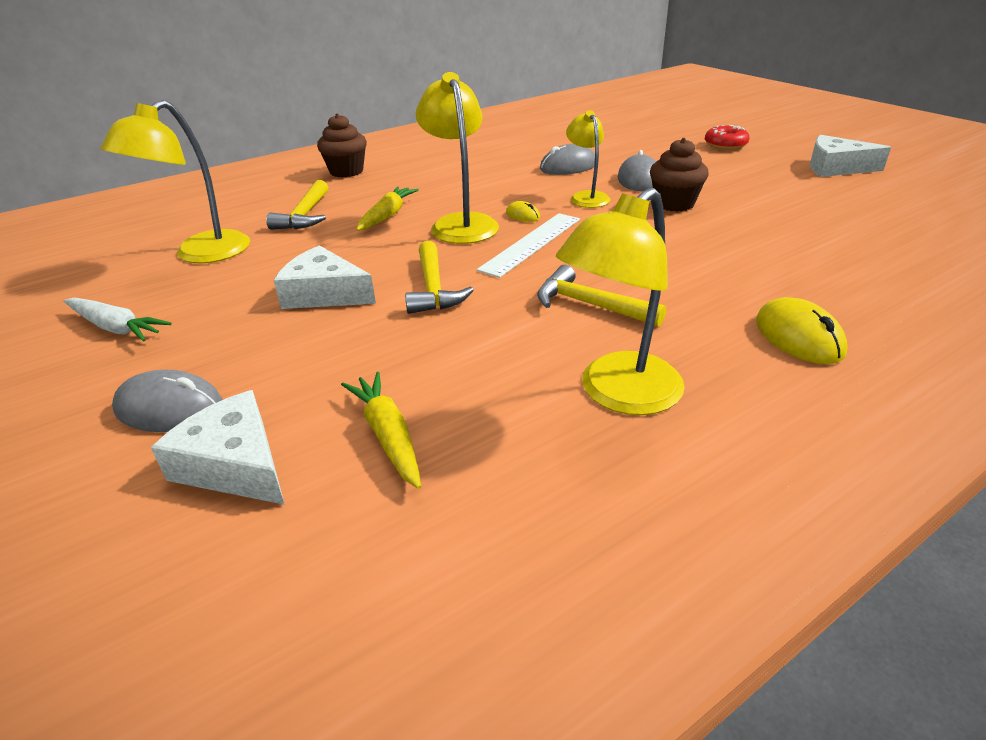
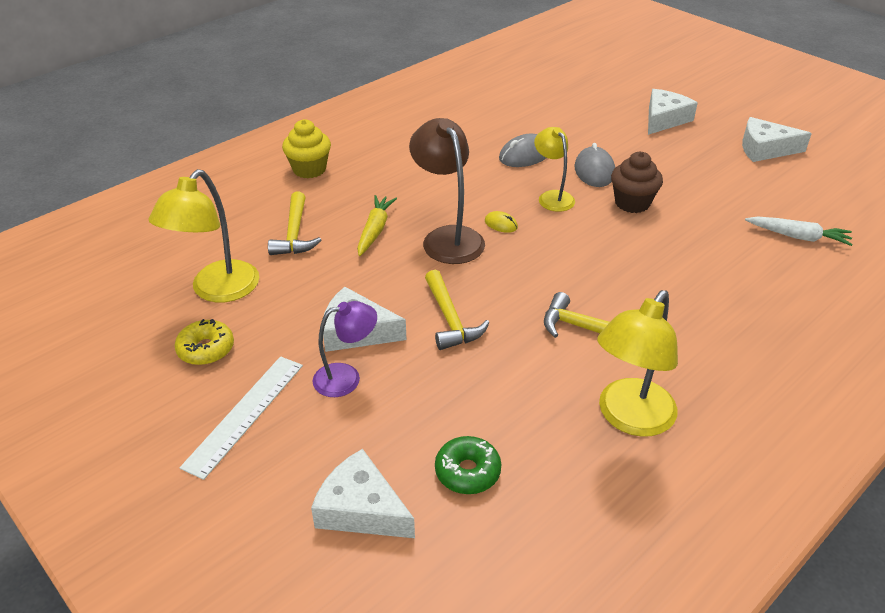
camera: 10 degrees left, 5 degrees up
(116, 327) = (186, 383): white carrot -> white carrot (798, 237)
(157, 300) = (206, 349): none -> yellow donut
(169, 408) = (281, 462): grey mouse -> none
(291, 333) = (346, 378): none -> purple lamp
(346, 171) = (309, 169): brown cupcake -> yellow cupcake
(387, 435) = (467, 472): yellow carrot -> green donut
(461, 223) = (447, 237): yellow lamp -> brown lamp
(531, 243) = (519, 260): white ruler -> white ruler (245, 414)
(725, 145) = (664, 119): red donut -> white cheese
(798, 337) = (753, 351): yellow mouse -> none

